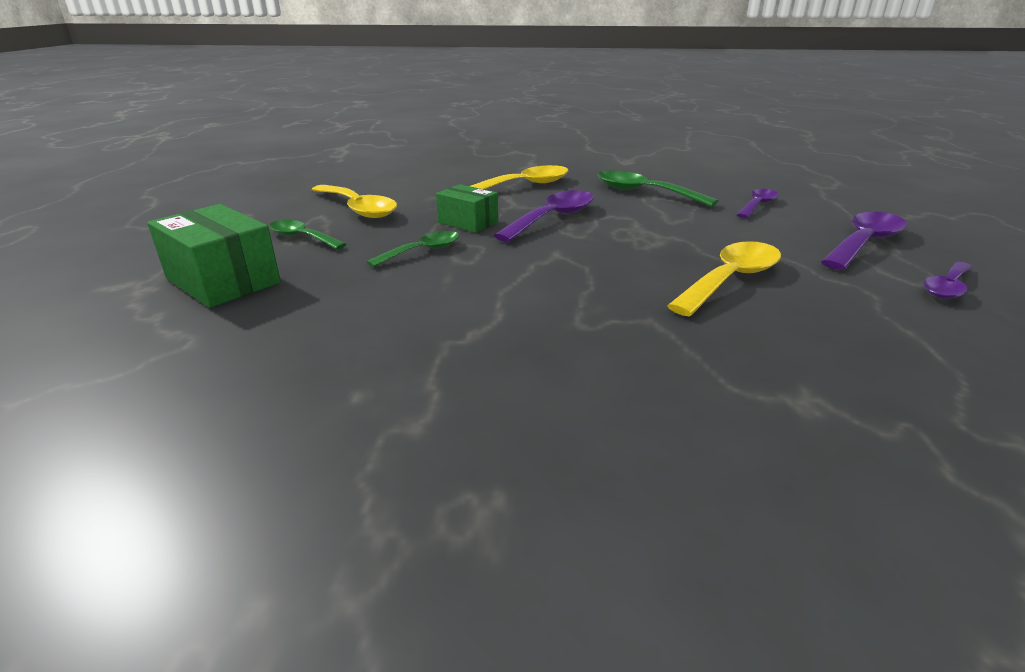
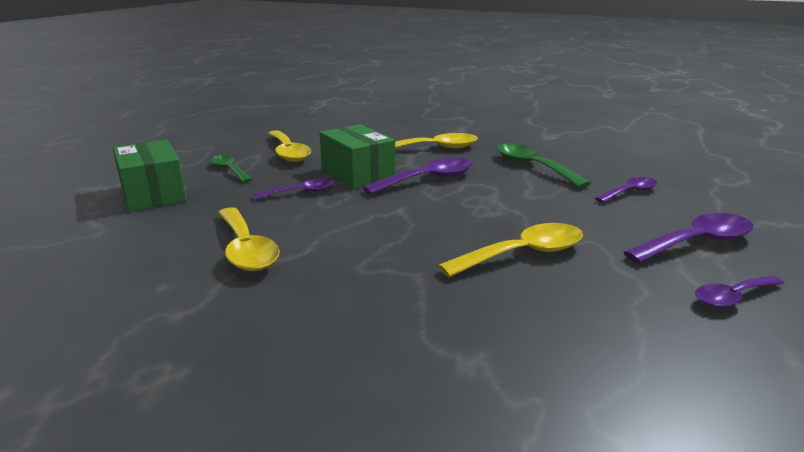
camera: 20 degrees right, 5 degrees down
(422, 251) = (301, 192): green spoon -> purple spoon
(423, 327) = (246, 249): none -> yellow spoon
(468, 222) = (357, 174): green box -> green box, size x1.59

